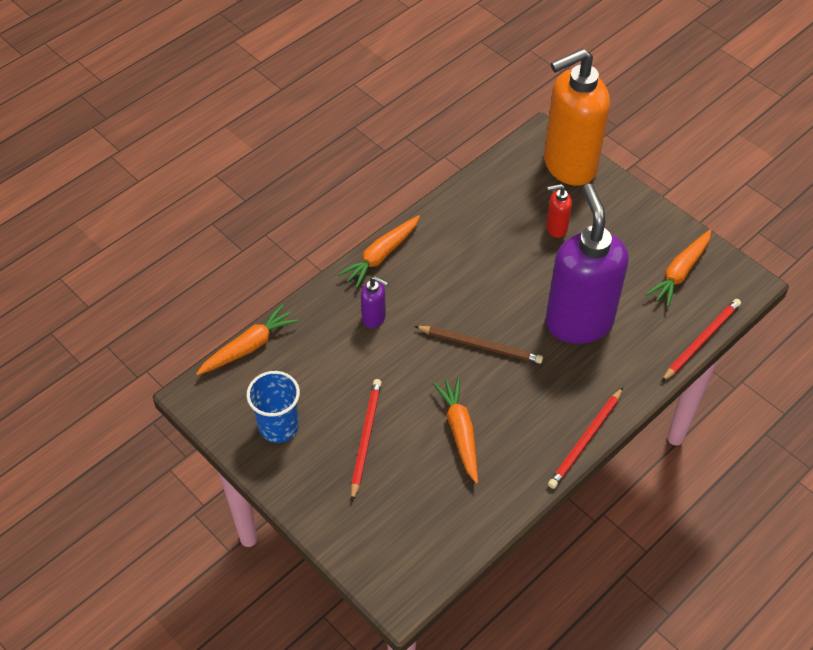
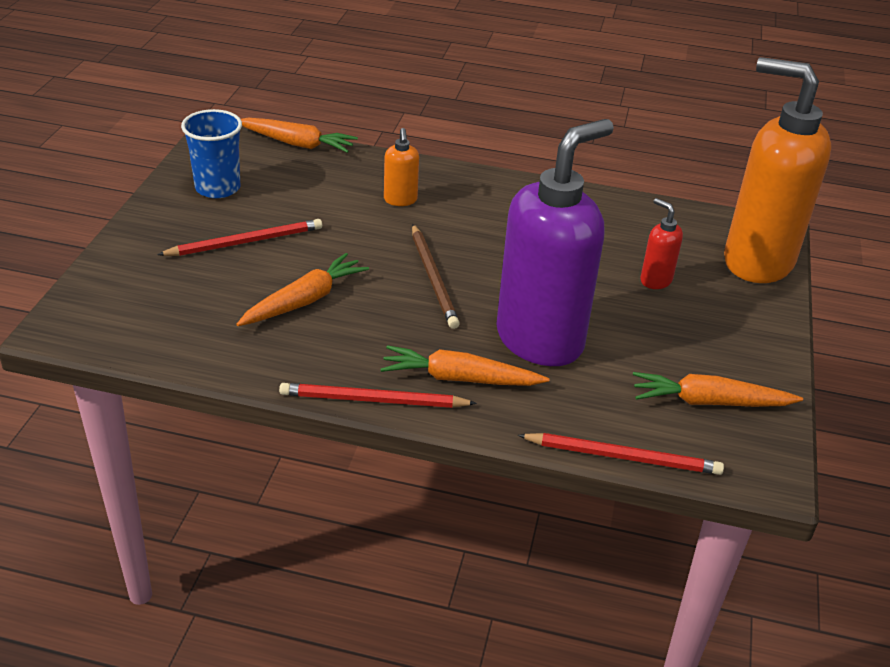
camera: 55 degrees right, 15 degrees down
(374, 318) = (400, 200): purple soap dispenser -> orange soap dispenser
(381, 255) = (483, 180): orange carrot -> orange carrot (459, 378)

